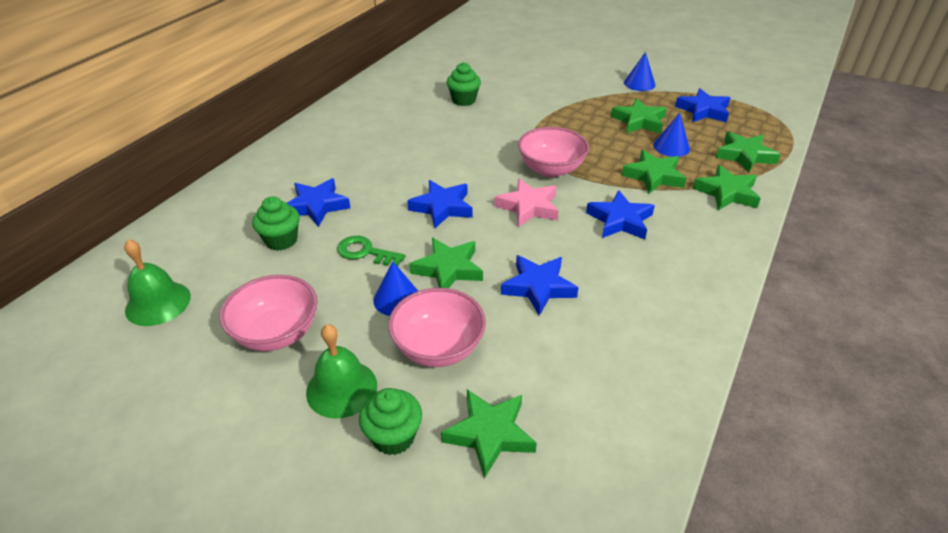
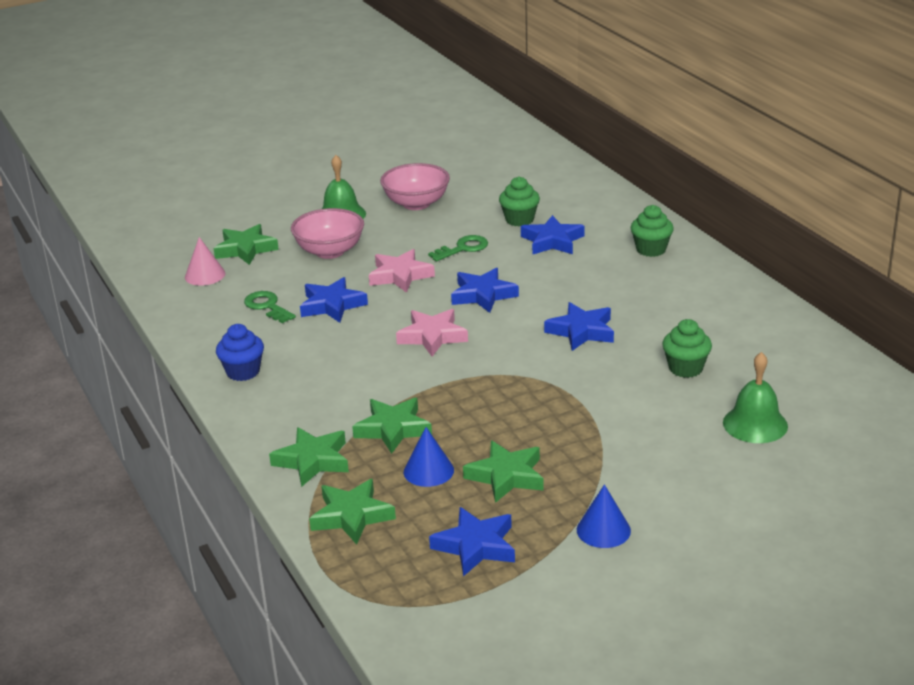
camera: 125 degrees right, 10 degrees down
(158, 303) = (497, 172): green bell -> green bell (755, 424)
(393, 437) = (285, 222): green cupcake -> green cupcake (651, 249)
(397, 299) = (394, 248): blue cone -> none
(448, 269) = (400, 275): green star -> pink star
(551, 169) = (477, 372): pink bowl -> none
(578, 434) = (205, 275): none -> pink cone
(584, 333) = (267, 306): none -> green key
(620, 220) = (355, 376): blue star -> blue star (581, 331)
(690, 285) = (243, 372): none -> blue cupcake

